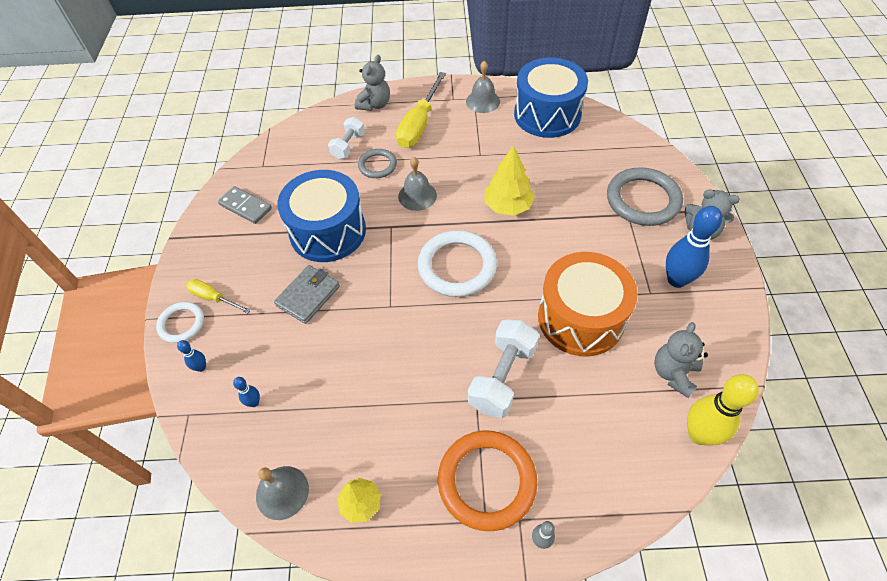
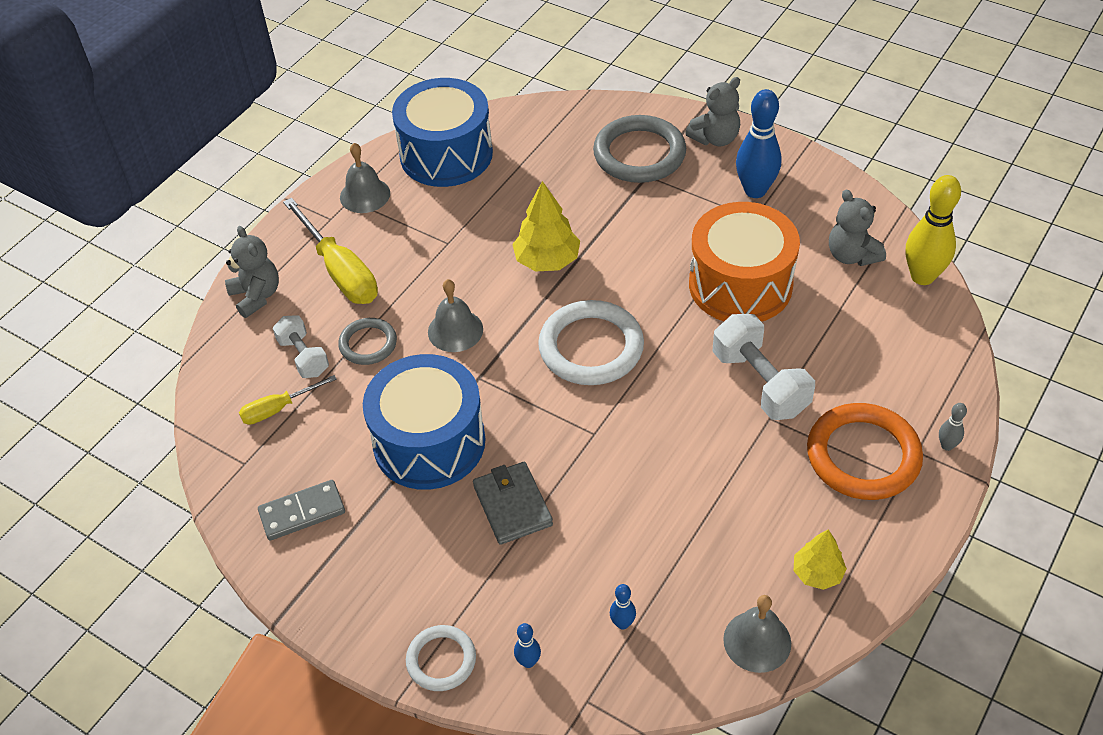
camera: 55 degrees left, 5 degrees down
(213, 298) = (429, 608): yellow screwdriver -> yellow screwdriver (278, 409)

